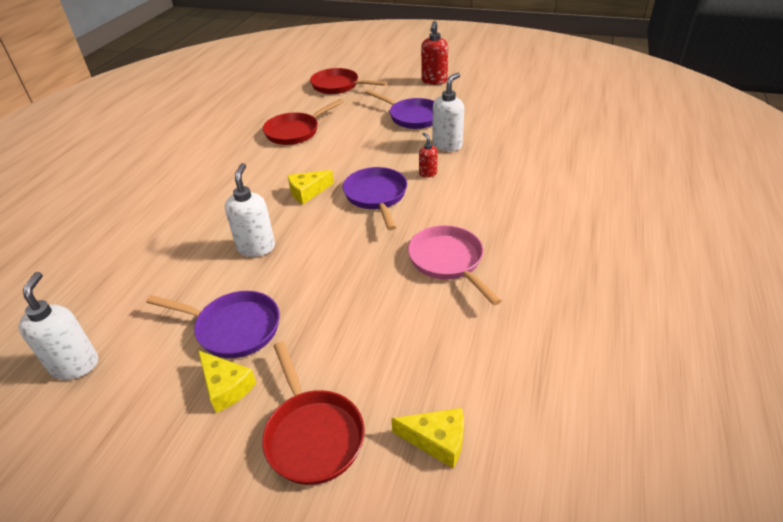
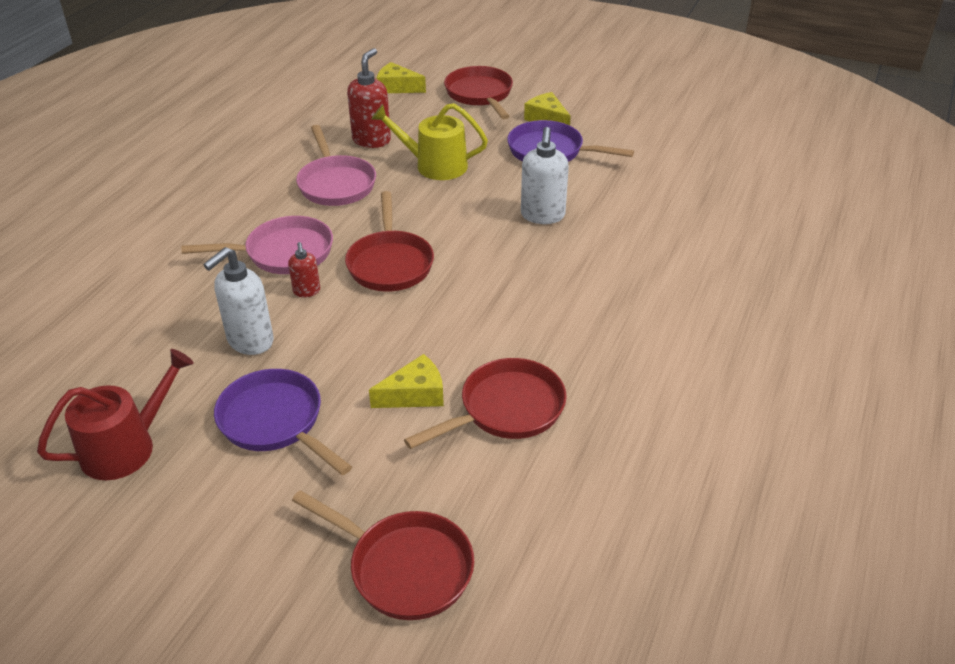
camera: 175 degrees left, 0 degrees up
(75, 365) = (680, 139): white soap dispenser -> none
(307, 192) = (483, 280): yellow cheese -> yellow cheese (415, 394)
(358, 294) = (435, 165): none -> yellow watering can
(376, 196) = (390, 263): purple pan -> red pan
(434, 81) = (168, 551): red soap dispenser -> red soap dispenser (371, 140)
(458, 196) = (283, 253): none -> pink pan
(478, 103) = (126, 447): none -> red watering can

